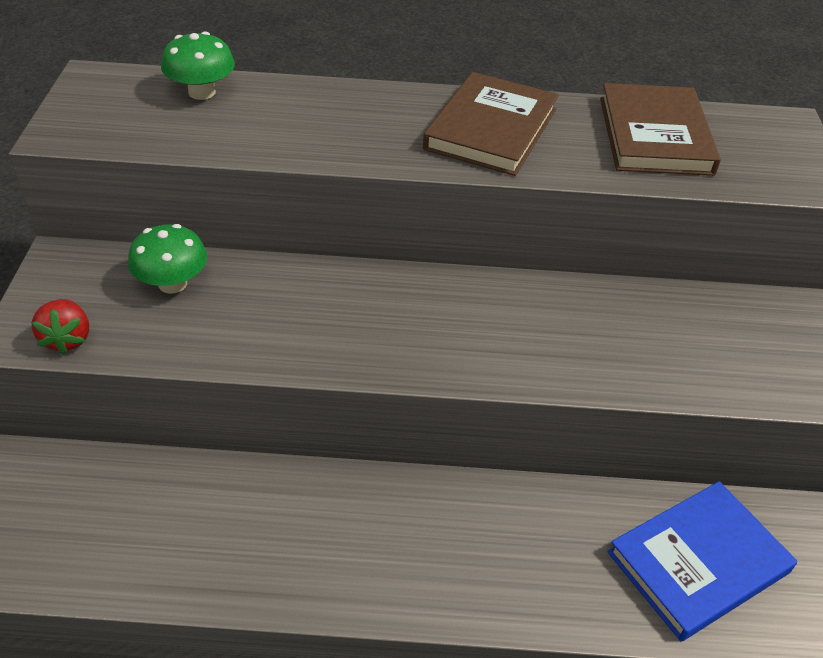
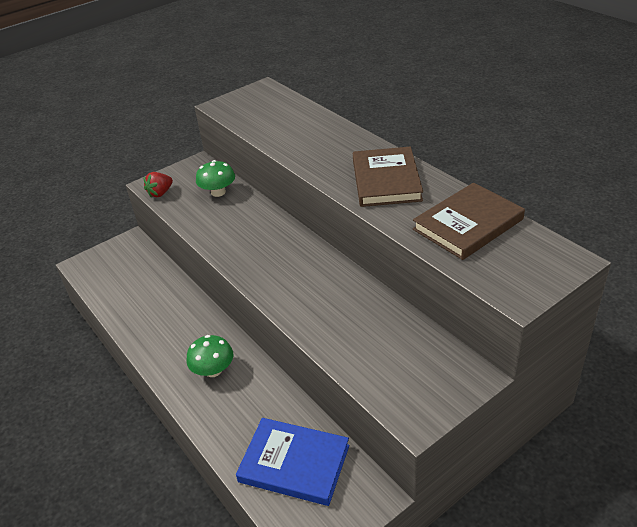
camera: 55 degrees right, 5 degrees down
(202, 92) = (292, 109): green mushroom -> green mushroom (213, 370)
(491, 129) = (386, 180): brown book -> brown book turned 75 degrees counterclockwise

